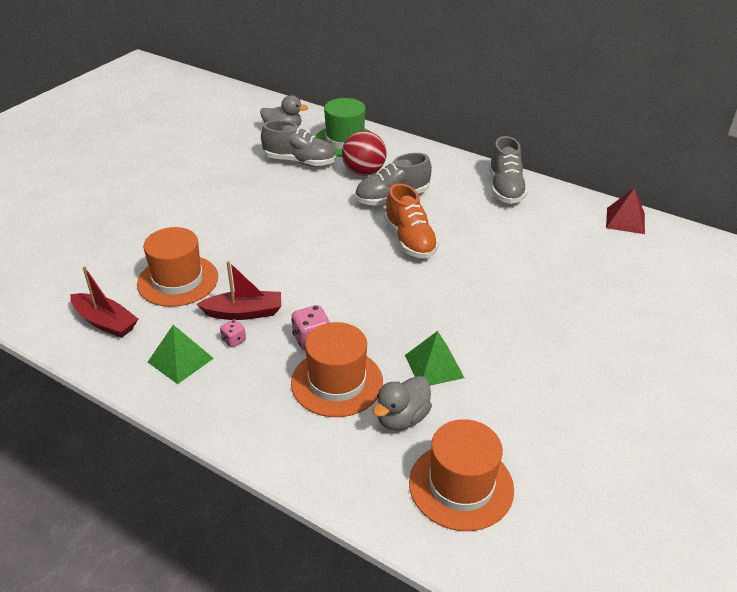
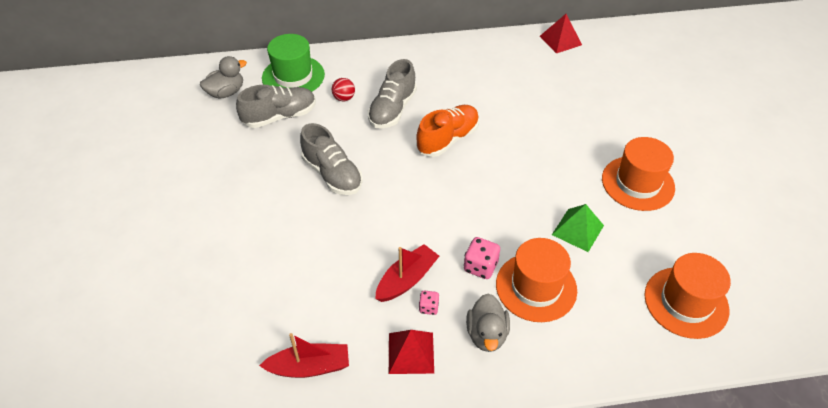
camera: 40 degrees left, 10 degrees up
(178, 280) = (320, 288): orange hat -> orange hat (637, 183)
(180, 360) = (411, 353): green pyramid -> red pyramid
(364, 172) = (344, 98): red ball -> red ball, size x0.54
(402, 418) = (603, 282): grey duck -> grey duck (486, 334)
(410, 240) = (448, 139): orange shoe -> orange shoe turned 75 degrees counterclockwise
(505, 188) = (460, 56): grey shoe -> grey shoe (332, 174)

